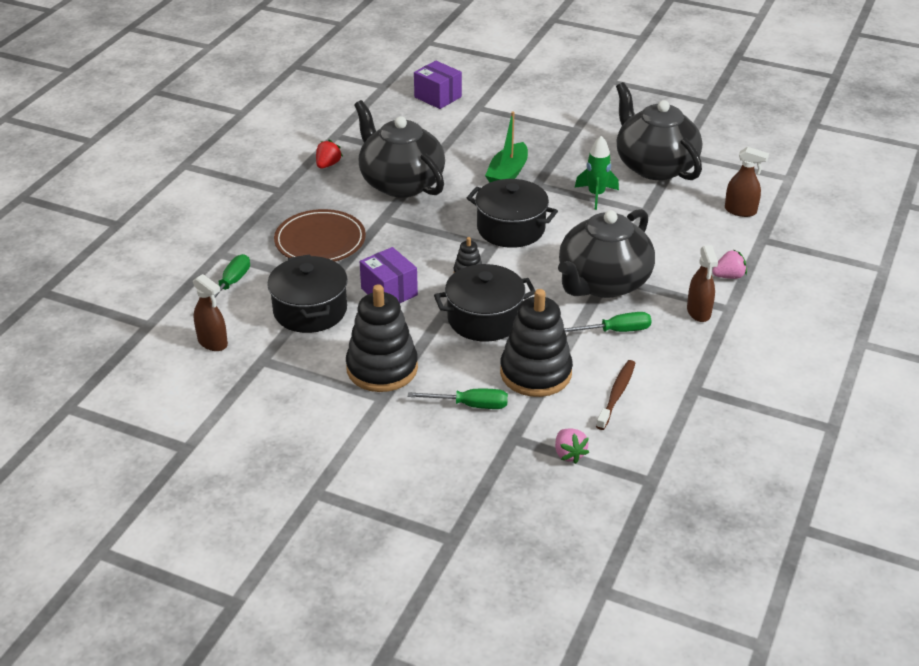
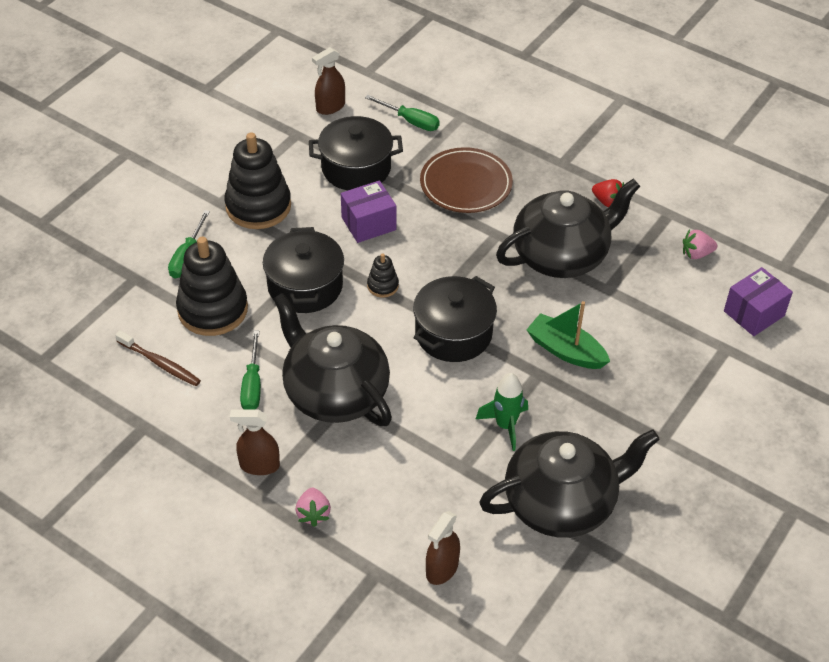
camera: 100 degrees right, 10 degrees up
(569, 454) = (99, 312): pink strawberry -> pink strawberry (696, 254)

